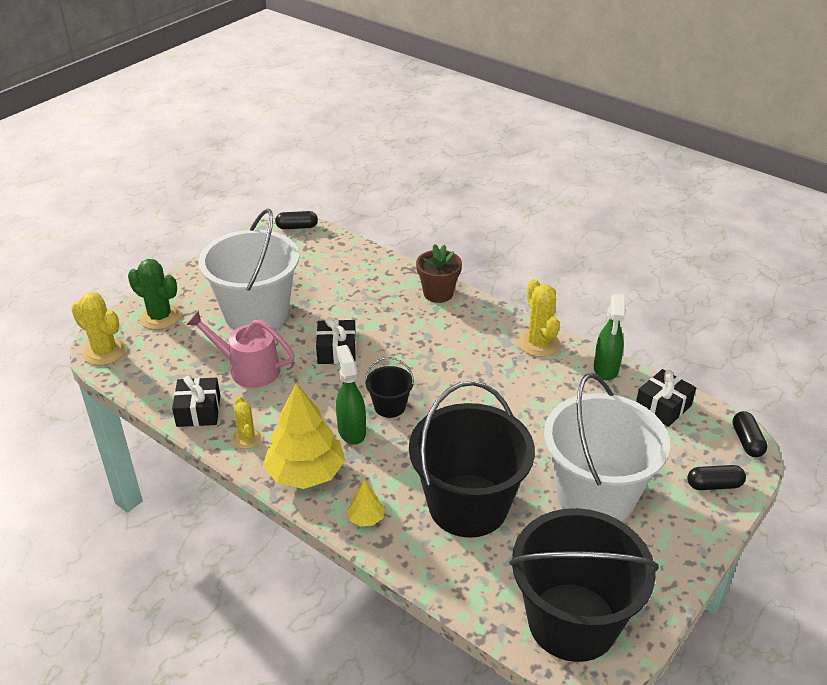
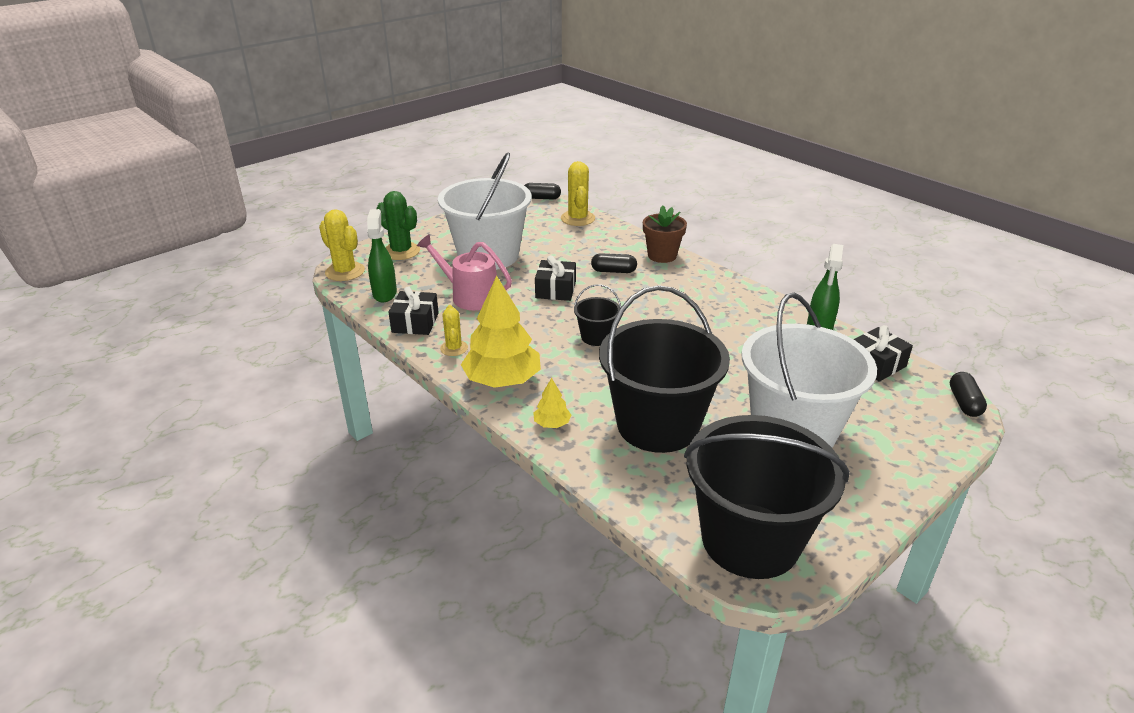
camera: 10 degrees right, 5 degrees down
(351, 431) = (555, 352): green spray bottle -> green spray bottle (384, 293)
(538, 343) = (753, 302): yellow cactus -> yellow cactus (578, 218)
(714, 485) = (924, 437): black capsule -> black capsule (613, 271)

